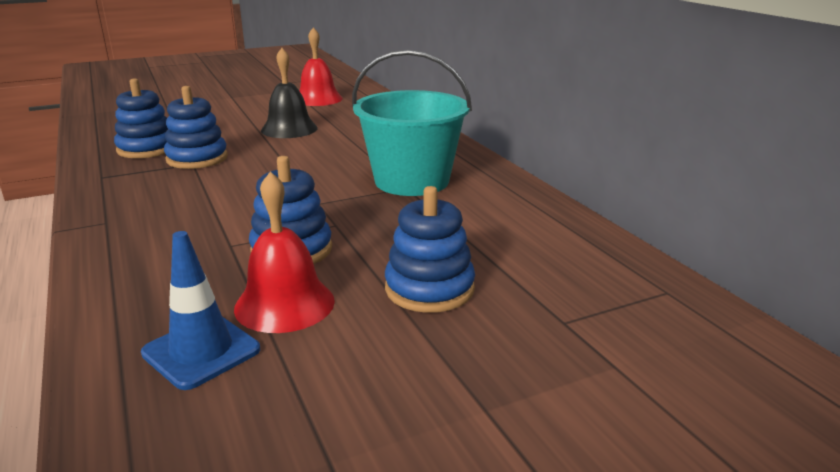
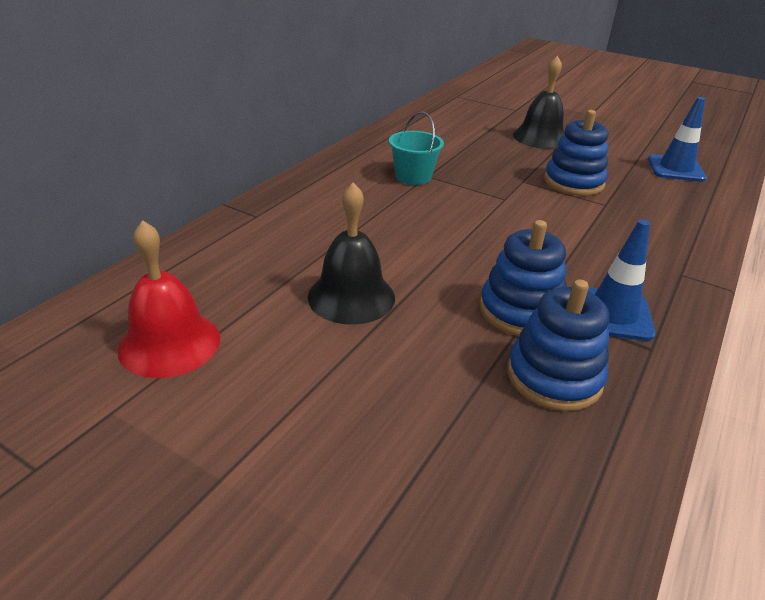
camera: 125 degrees left, 10 degrees up
(140, 179) = (612, 314): none -> blue traffic cone
(284, 304) = (615, 164): red bell -> none
(412, 181) = (413, 176): turquoise bucket -> turquoise bucket, size x0.52
(429, 289) = (540, 137): blue stacking toy -> black bell

